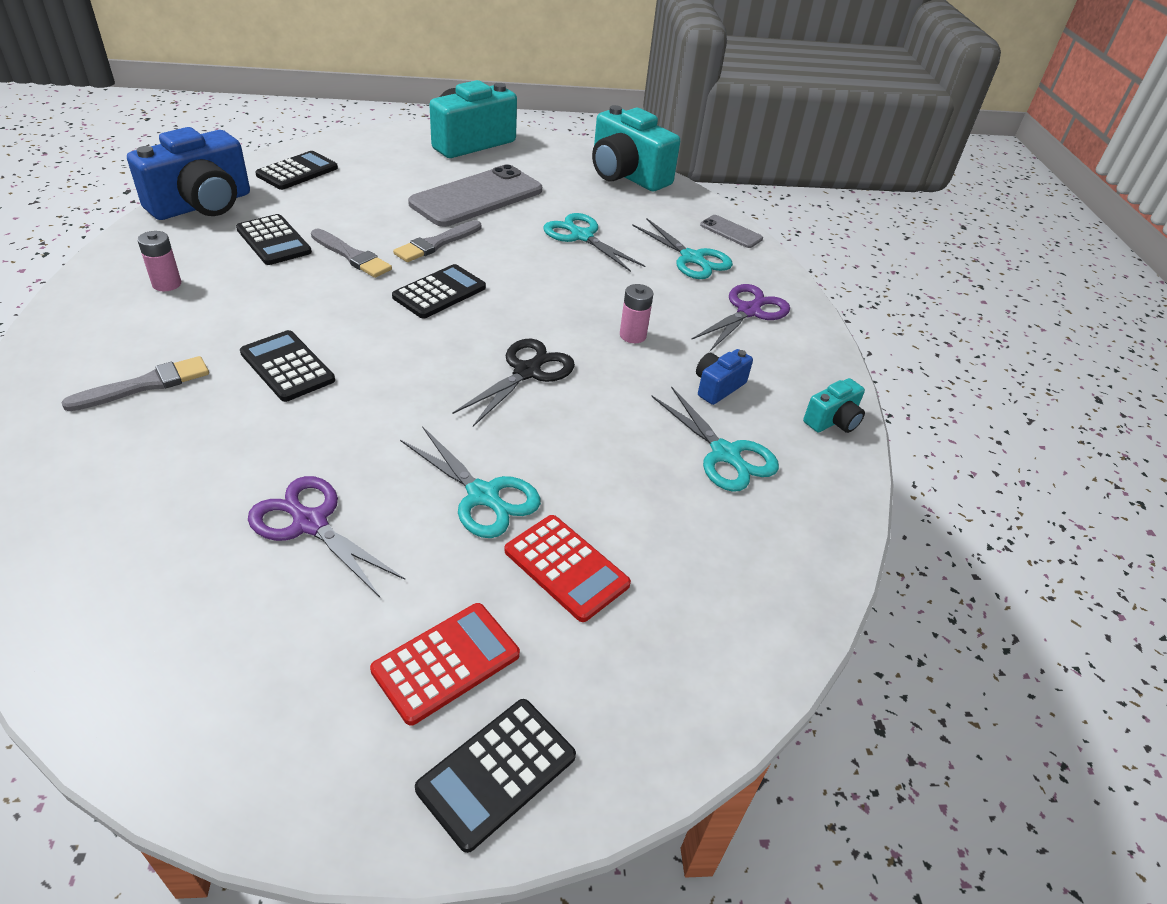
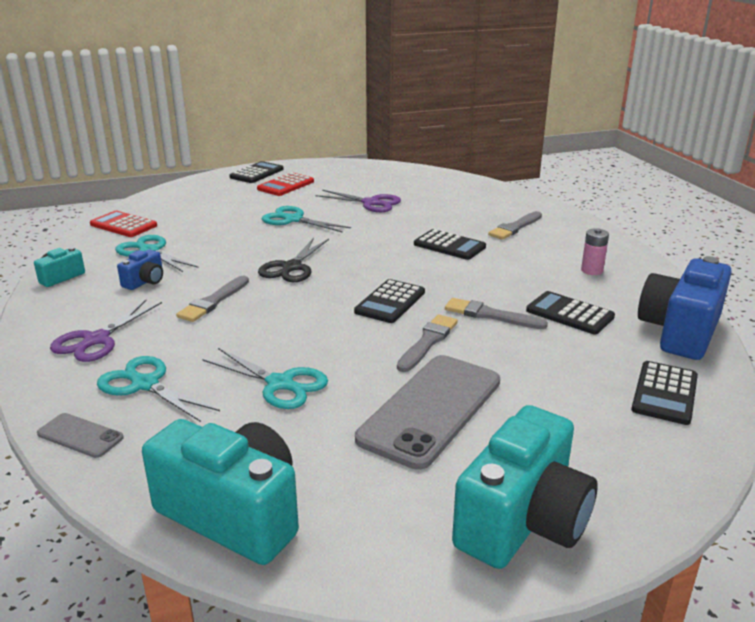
camera: 170 degrees right, 15 degrees down
(566, 567) = (242, 208): red calculator -> red calculator (123, 225)
(632, 335) = (213, 301): pink battery -> grey brush

